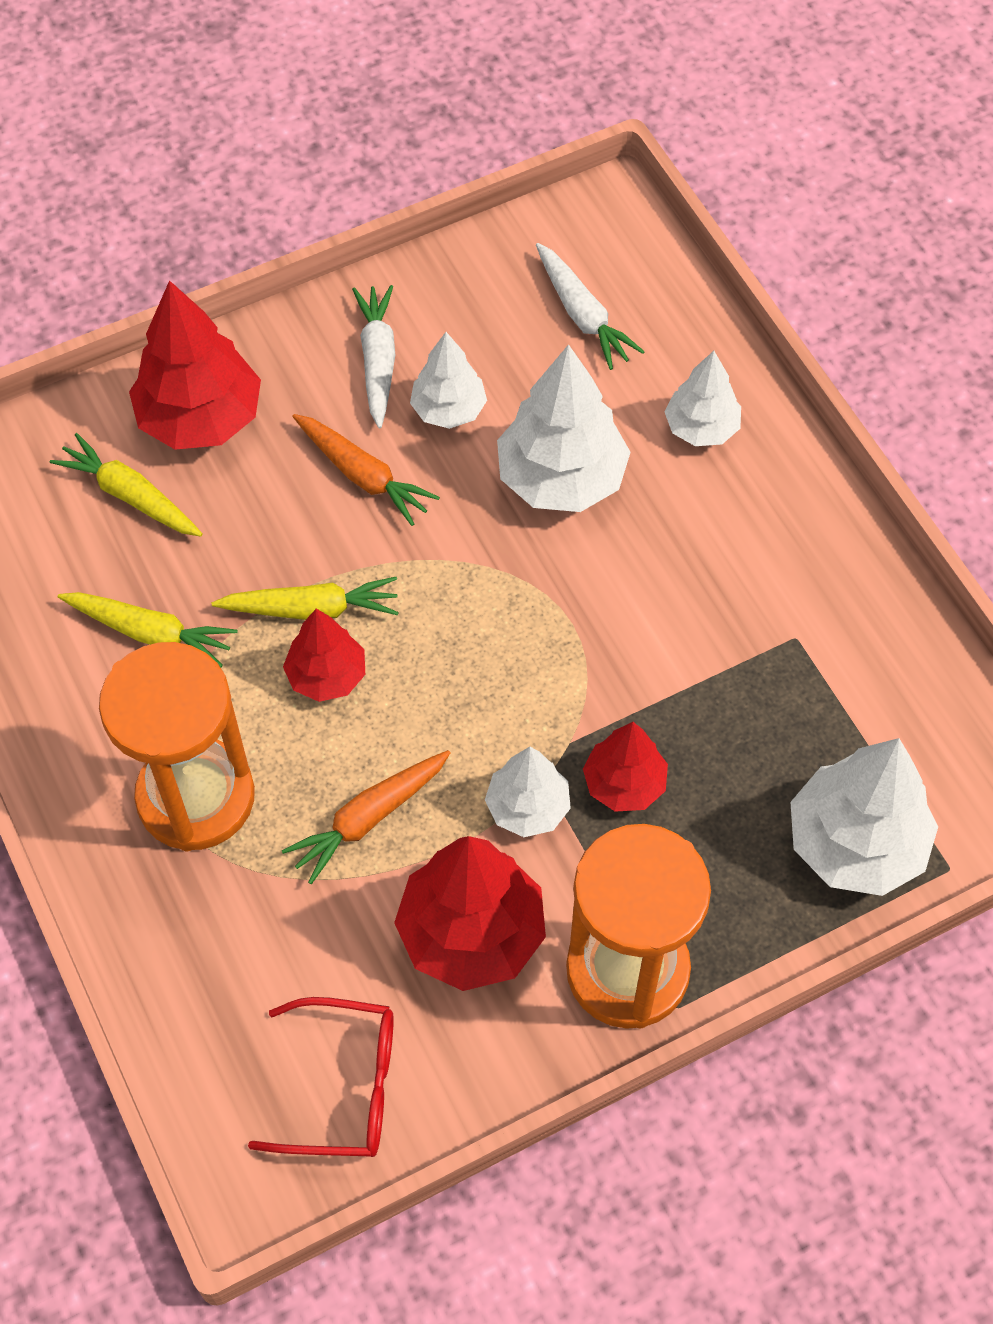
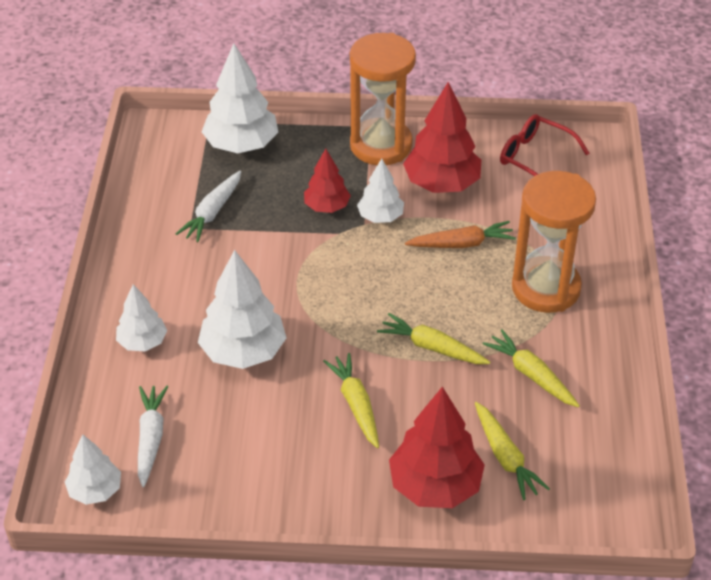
camera: 150 degrees left, 15 degrees down
(326, 676) = (444, 312): red tree -> none
(363, 475) = (356, 405): orange carrot -> yellow carrot
(378, 361) = (299, 470): white carrot -> white carrot (212, 212)
(448, 410) = (278, 419): white tree -> white tree (95, 490)

